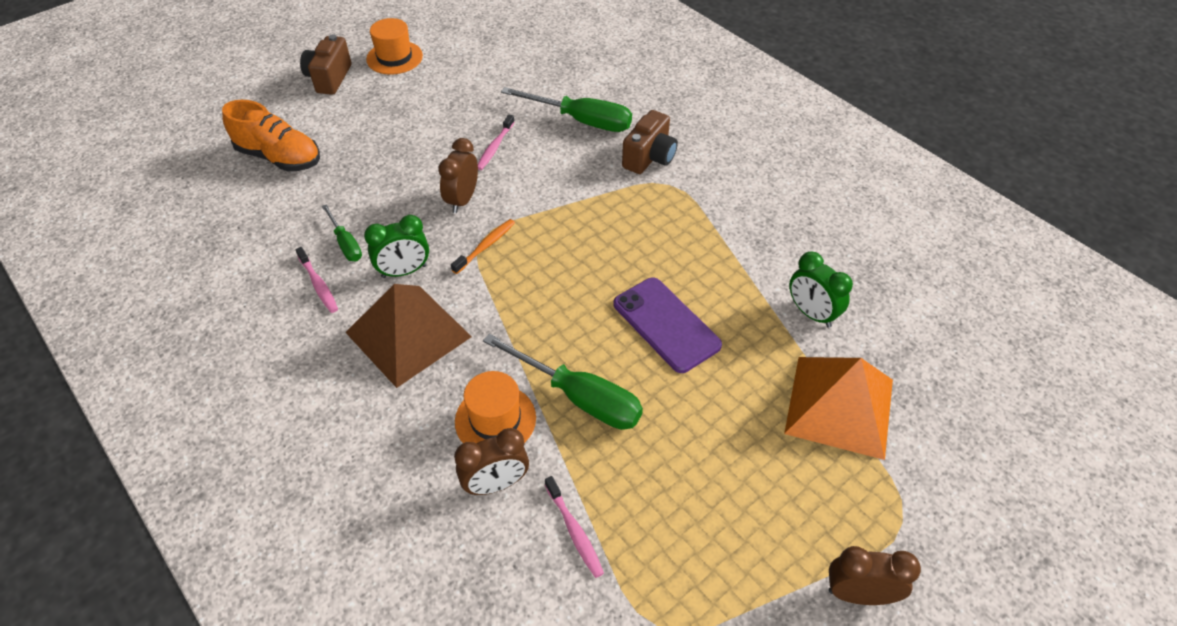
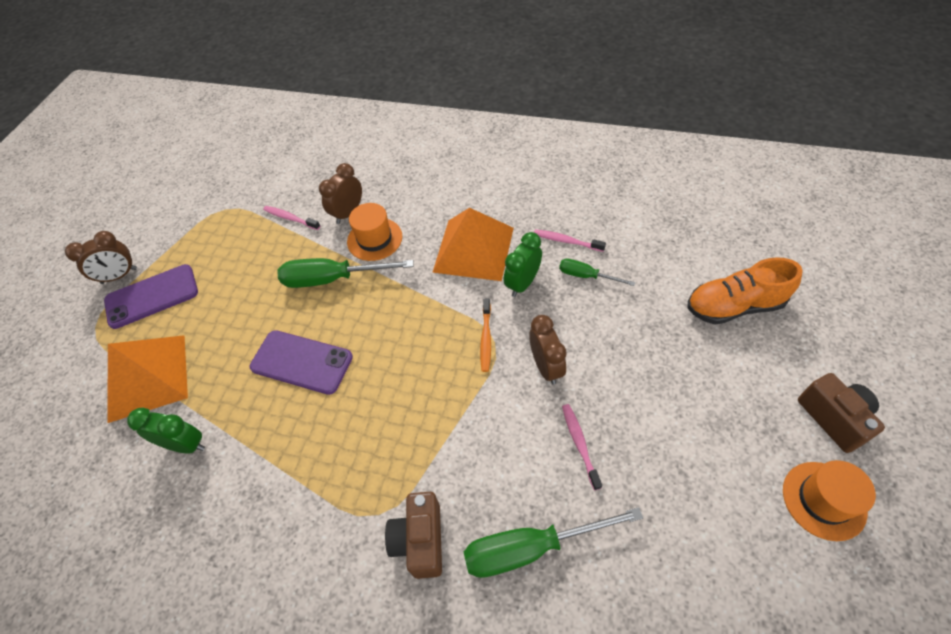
camera: 150 degrees right, 5 degrees up
(408, 334) = (473, 249): brown pyramid -> orange pyramid
(814, 521) = (152, 296): none -> purple phone

